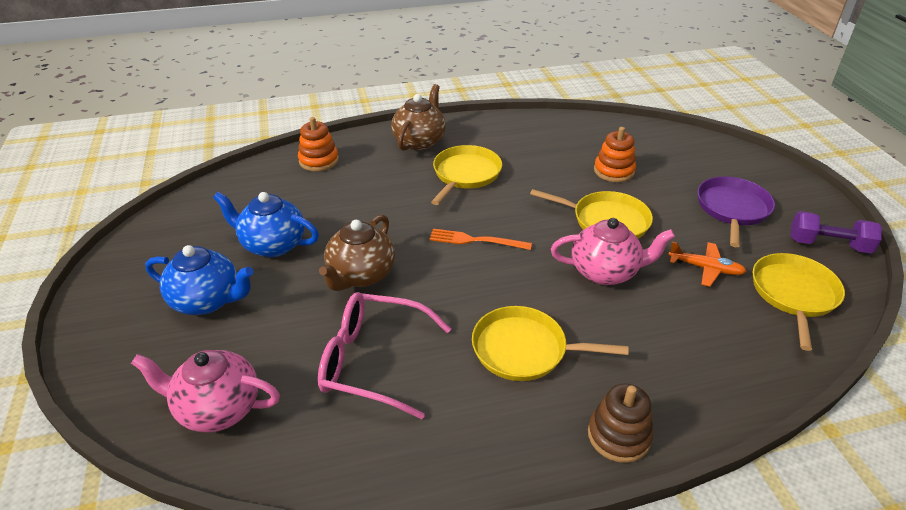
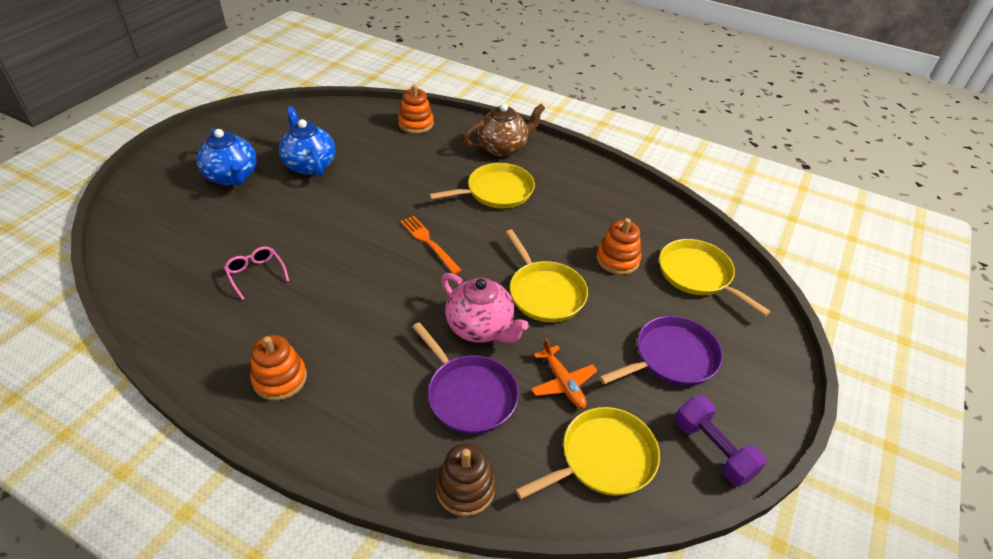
camera: 40 degrees right, 5 degrees up
(217, 409) = (154, 241): pink teapot -> none
(361, 275) = (327, 217): brown teapot -> none
(372, 361) = (256, 274): pink glasses -> pink glasses, size x0.51
(524, 349) = (344, 335): yellow pan -> yellow pan (697, 275)
(531, 420) = (280, 379): none -> orange stacking toy
(618, 435) = (311, 433): brown stacking toy -> brown stacking toy (465, 488)
(669, 320) = (469, 395): none -> purple pan

